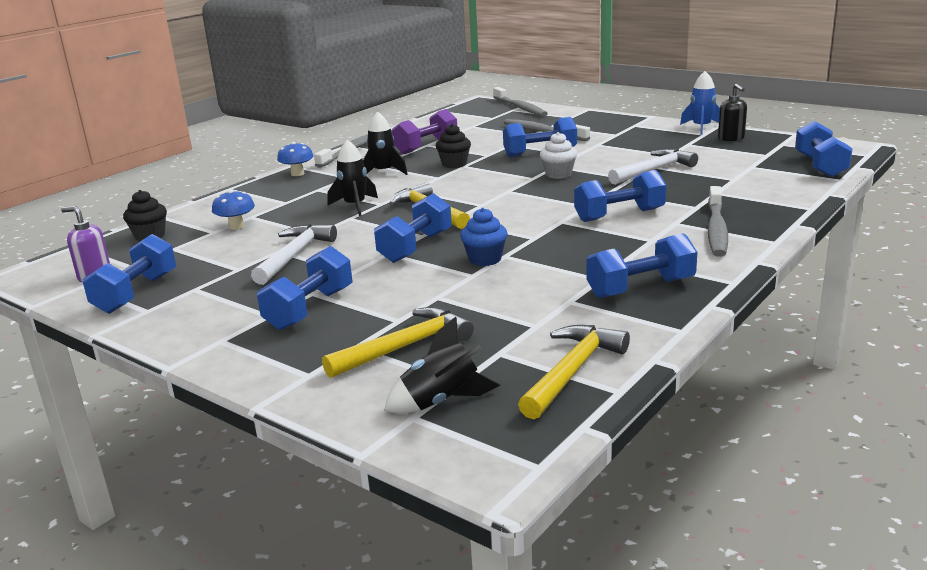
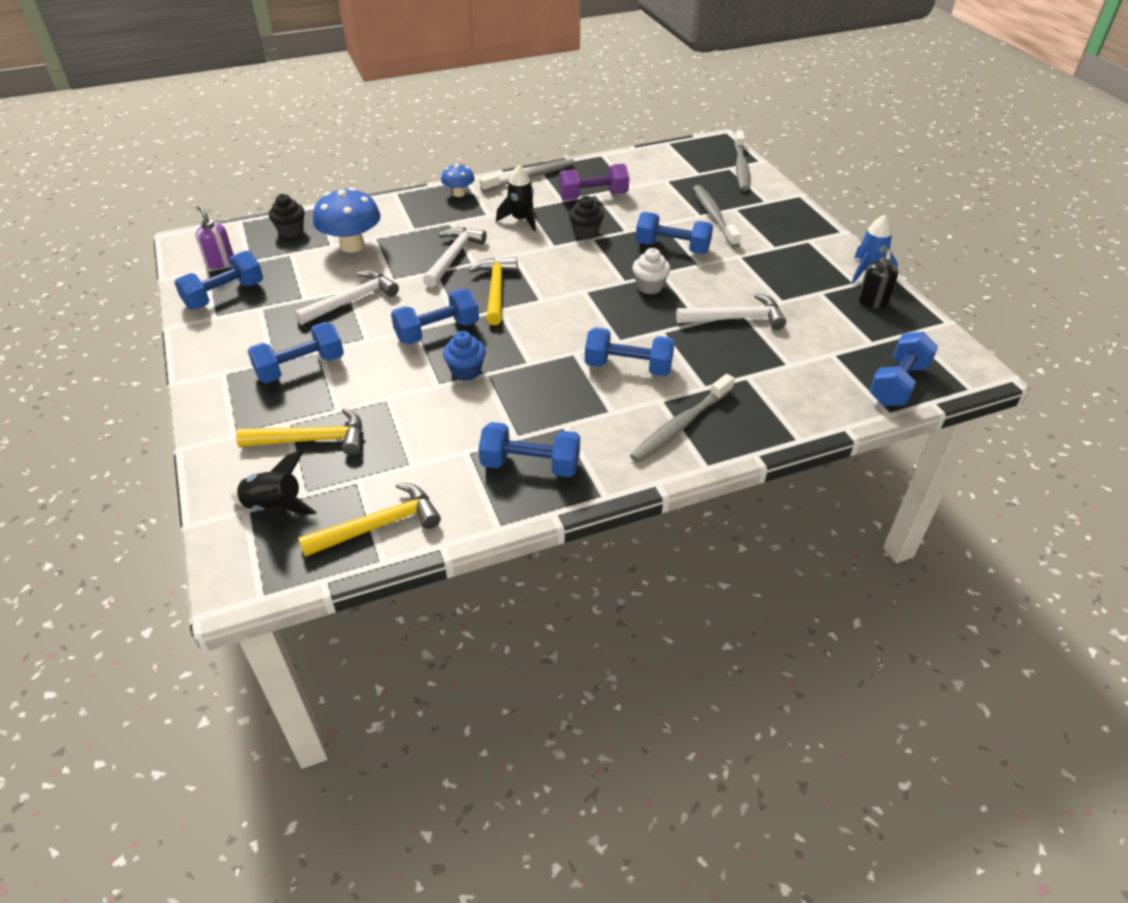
camera: 30 degrees right, 20 degrees up
(236, 226) = (352, 246): blue mushroom -> blue mushroom, size x1.80
(355, 206) = (453, 257): black rocket -> white hammer

